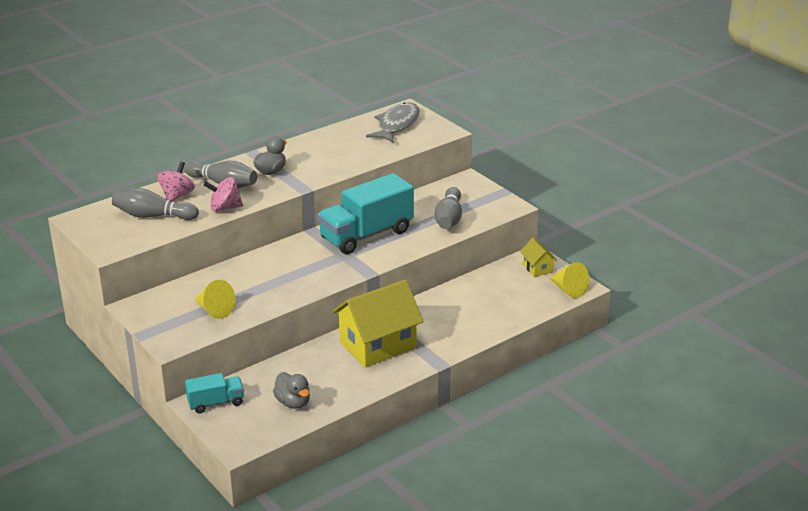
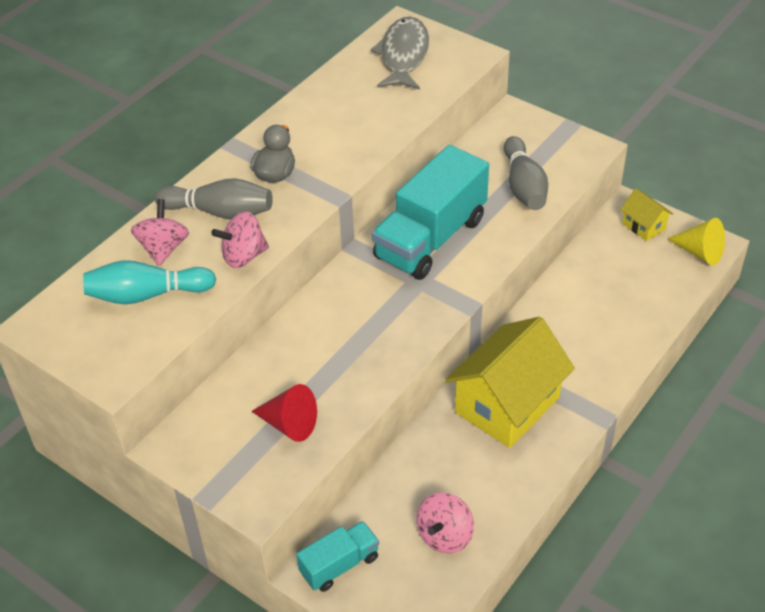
camera: 15 degrees left, 15 degrees up
(153, 216) = (147, 295): grey bowling pin -> turquoise bowling pin
(214, 310) = (289, 424): yellow cone -> red cone
(293, 402) = (444, 535): grey duck -> pink spinning top

